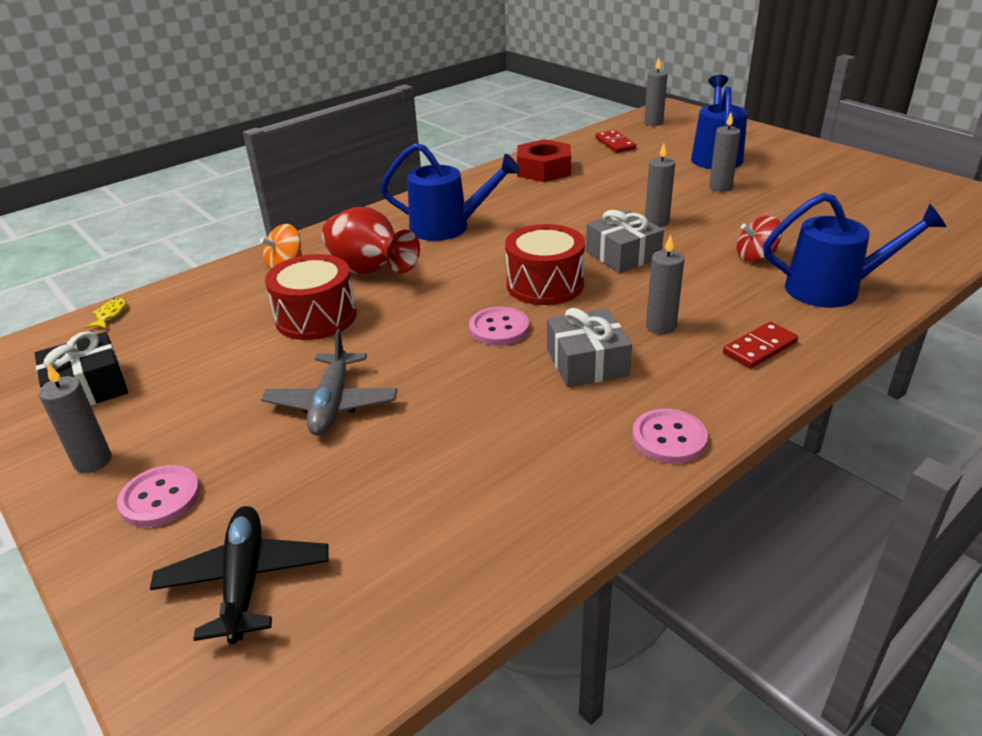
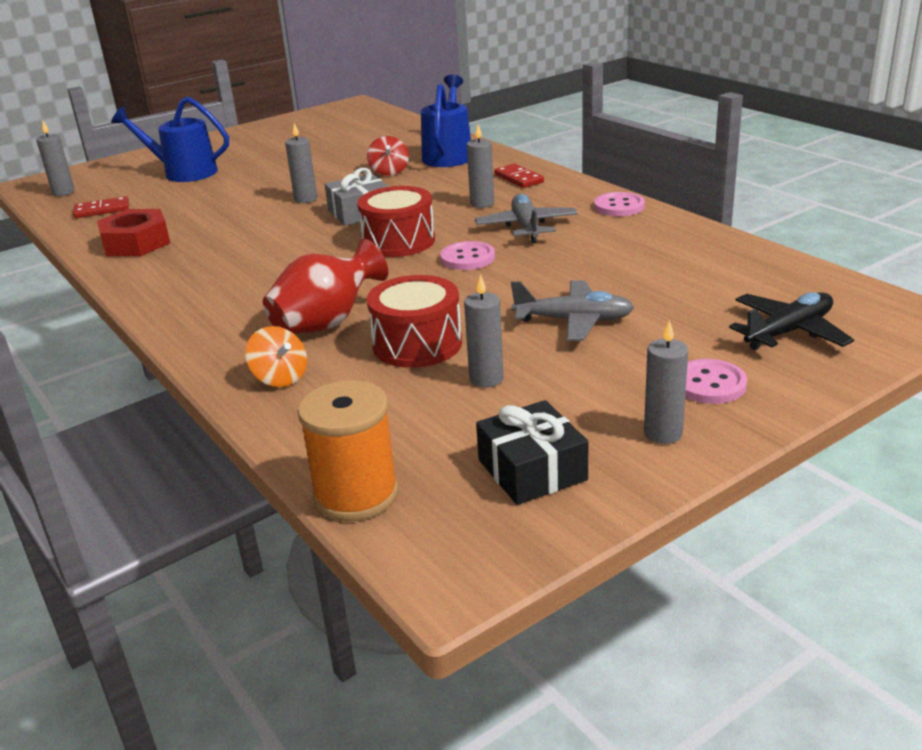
camera: 85 degrees left, 5 degrees down
(110, 315) = (356, 495): yellow fish -> orange spool
(245, 581) = (788, 332): black plane -> black plane turned 150 degrees clockwise
(449, 227) = (247, 287): blue watering can -> none
(587, 362) = (526, 227): grey gift -> grey plane
(720, 187) = (254, 175): grey candle -> grey candle (486, 379)

